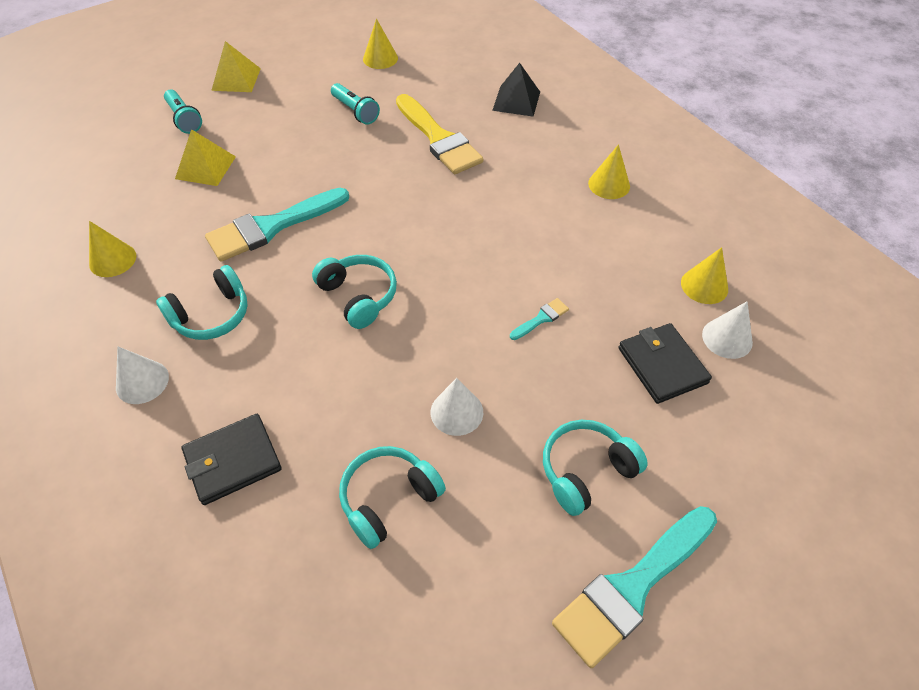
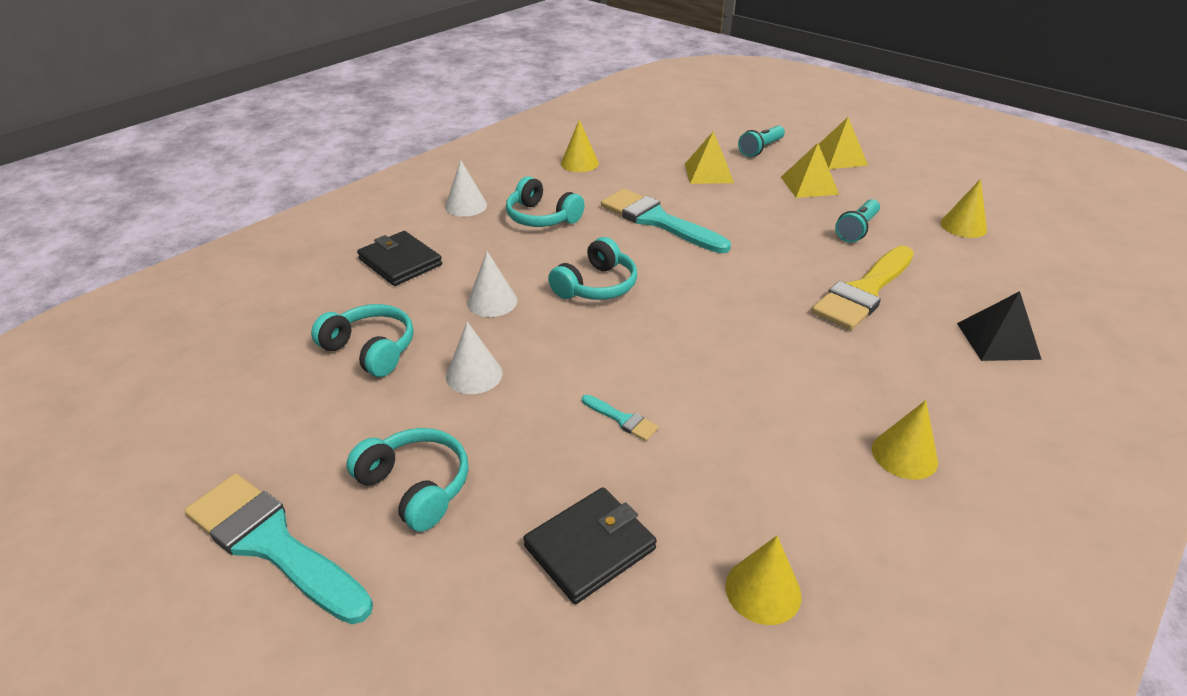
camera: 75 degrees right, 15 degrees down
(271, 112) = (809, 185): none -> yellow pyramid
(727, 338) = (668, 627): white cone -> white cone (492, 301)

